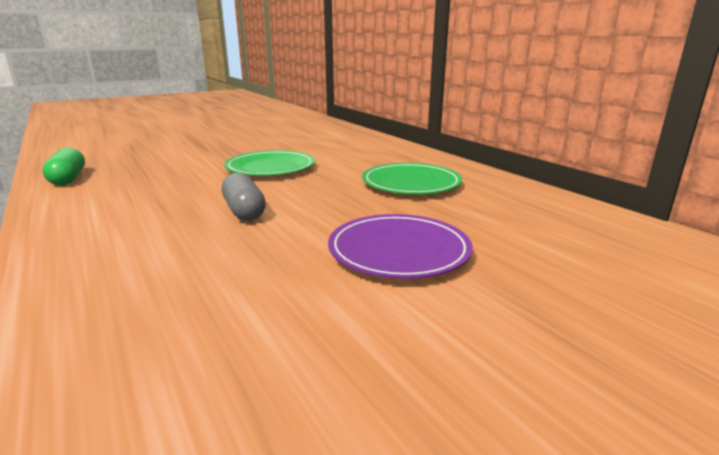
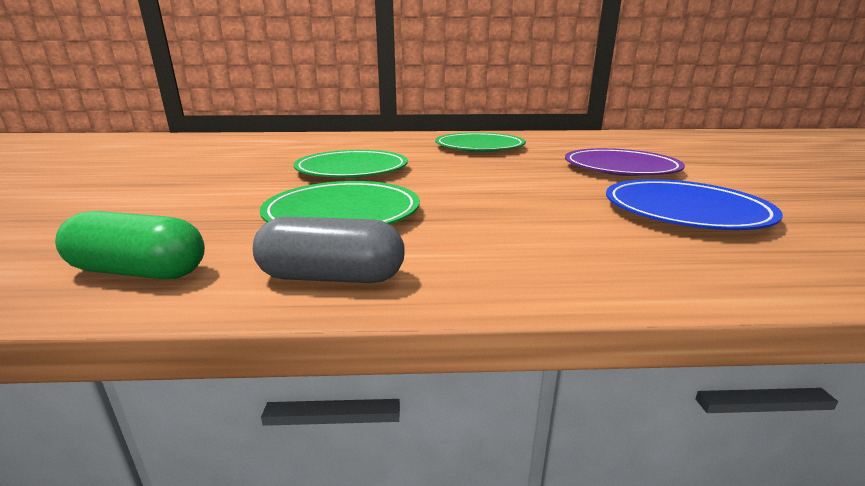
camera: 60 degrees left, 0 degrees up
(163, 188) = (343, 213): none -> green plate
(231, 292) = (684, 211): none -> blue plate
(244, 211) = (488, 191): grey capsule -> grey capsule (332, 277)

